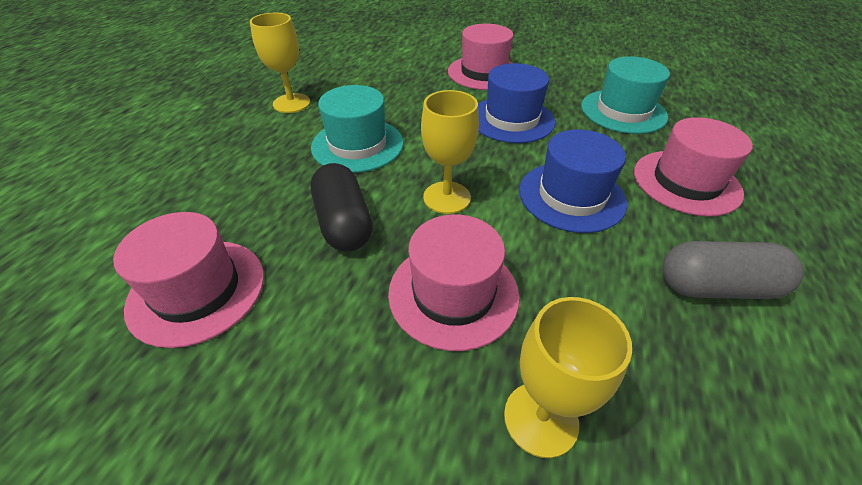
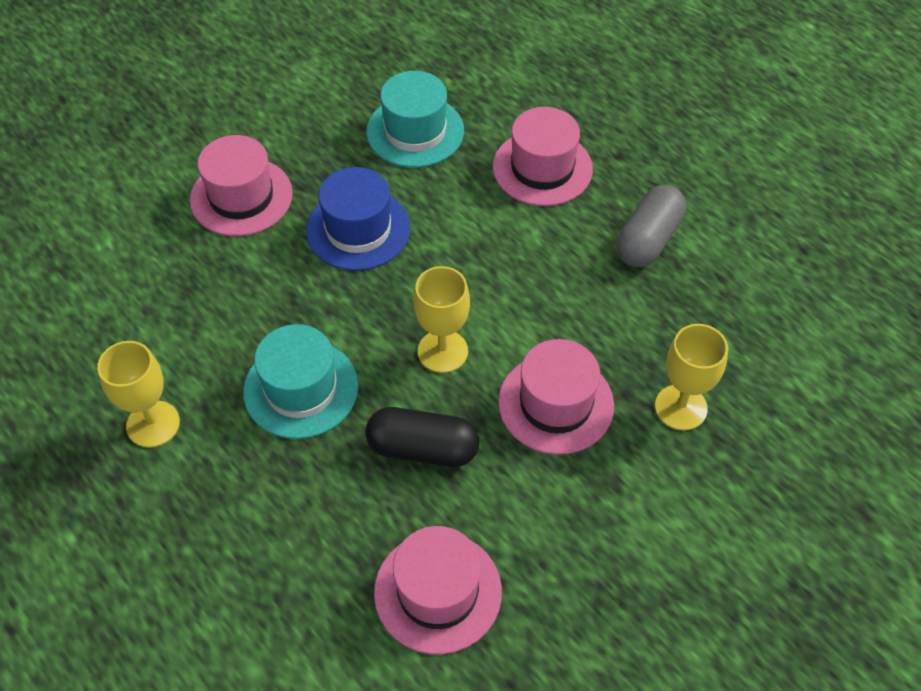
camera: 60 degrees left, 10 degrees up
(571, 196) = (504, 258): blue hat -> none

